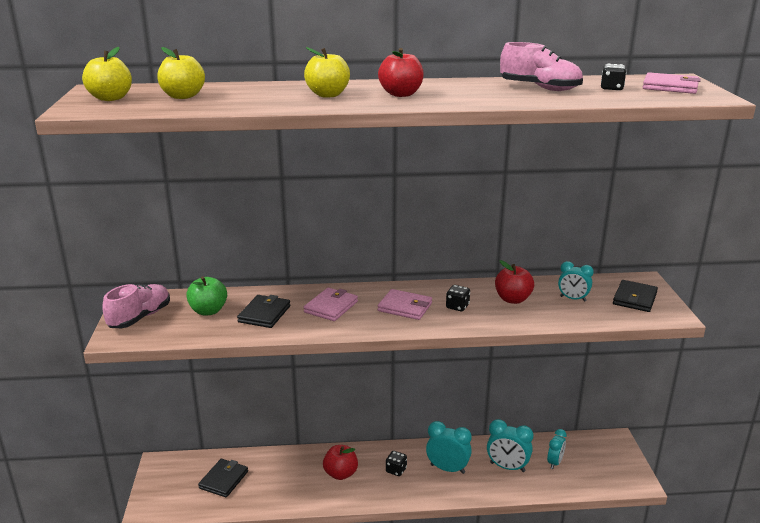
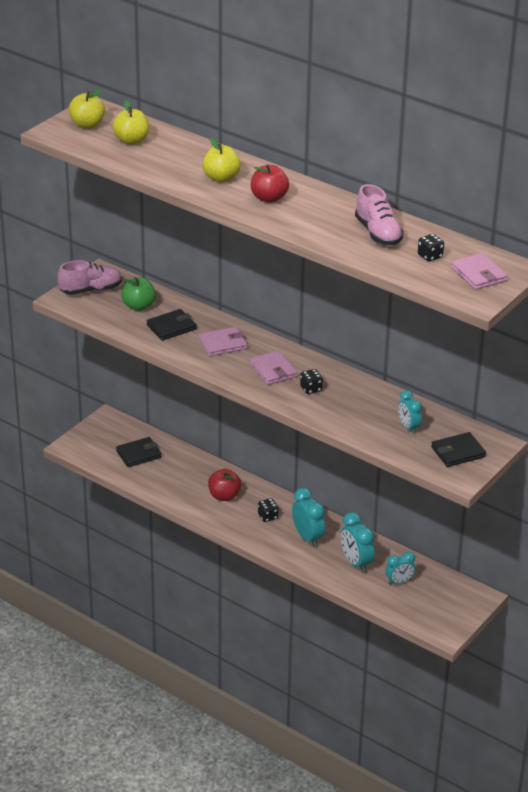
camera: 40 degrees right, 10 degrees up
(512, 299) = (361, 404): red apple -> none

